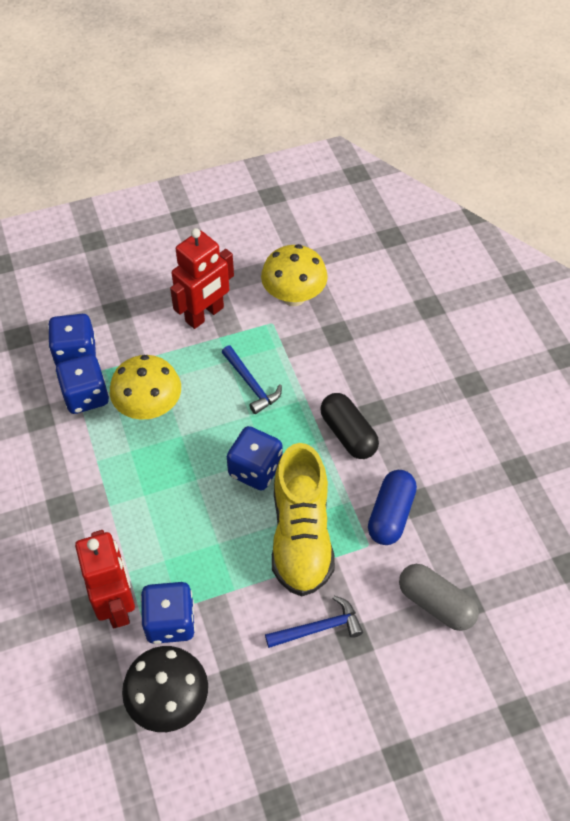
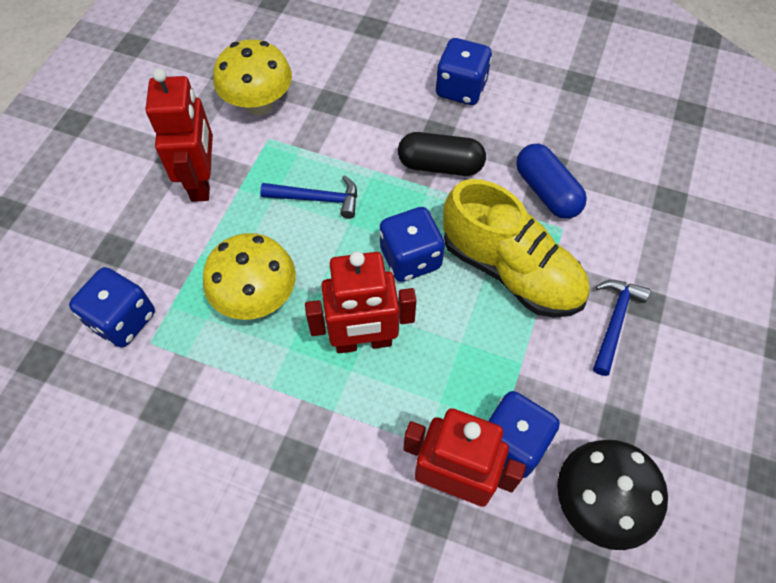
camera: 50 degrees left, 5 degrees up
(86, 396) = (184, 345): blue dice -> blue dice (461, 89)
(169, 487) = (363, 342): none -> red robot
(436, 603) = (656, 220): grey capsule -> none

